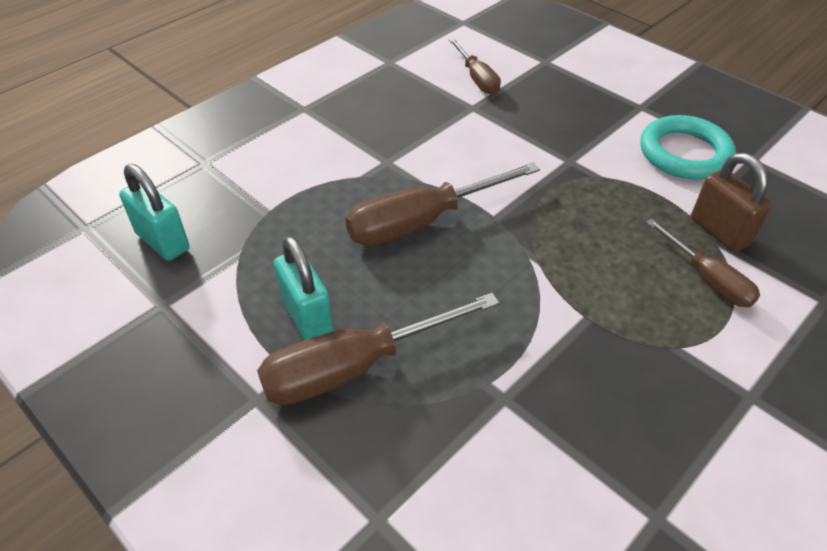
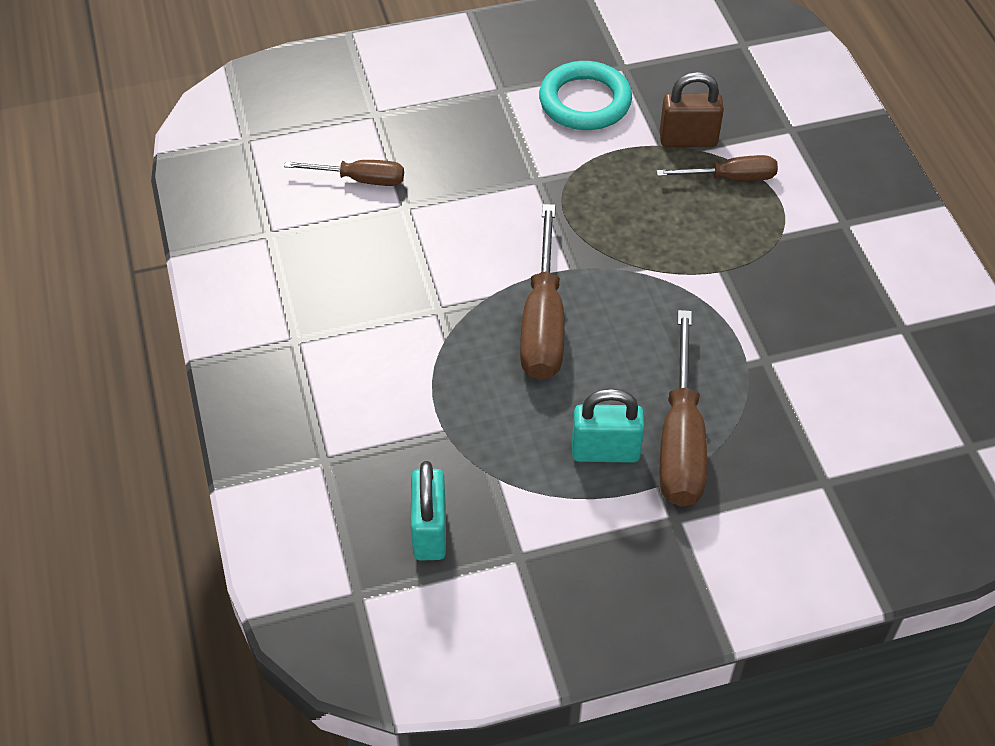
camera: 60 degrees left, 5 degrees up
(163, 241) = (429, 531): turquoise padlock -> turquoise padlock turned 75 degrees counterclockwise

